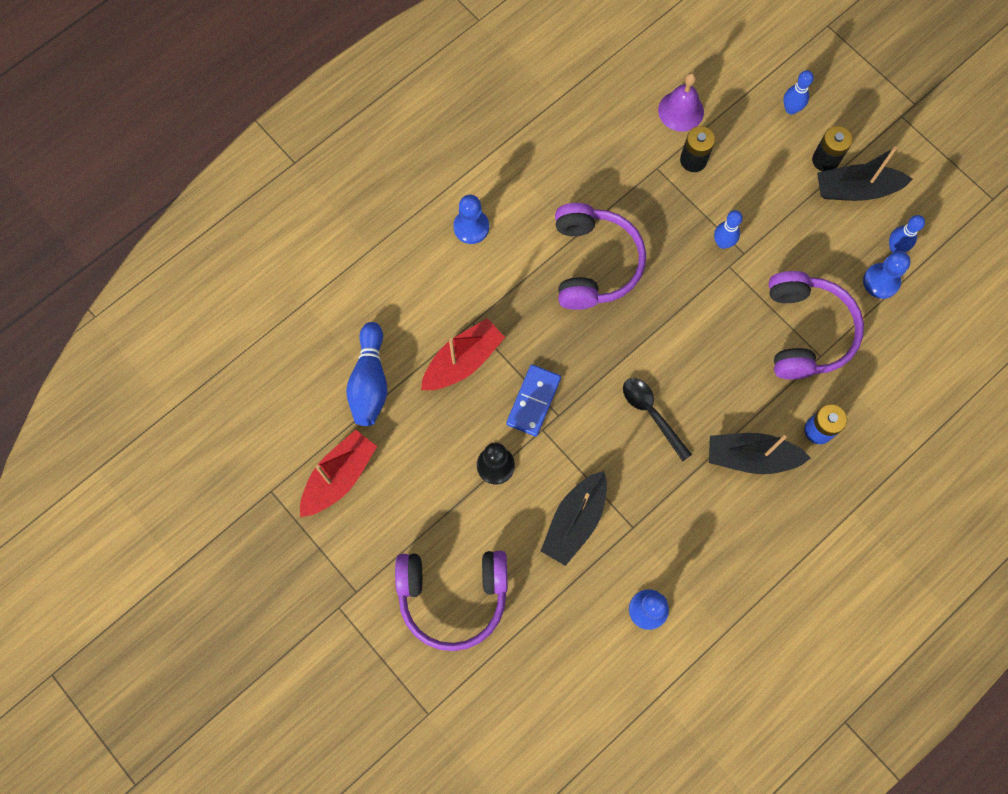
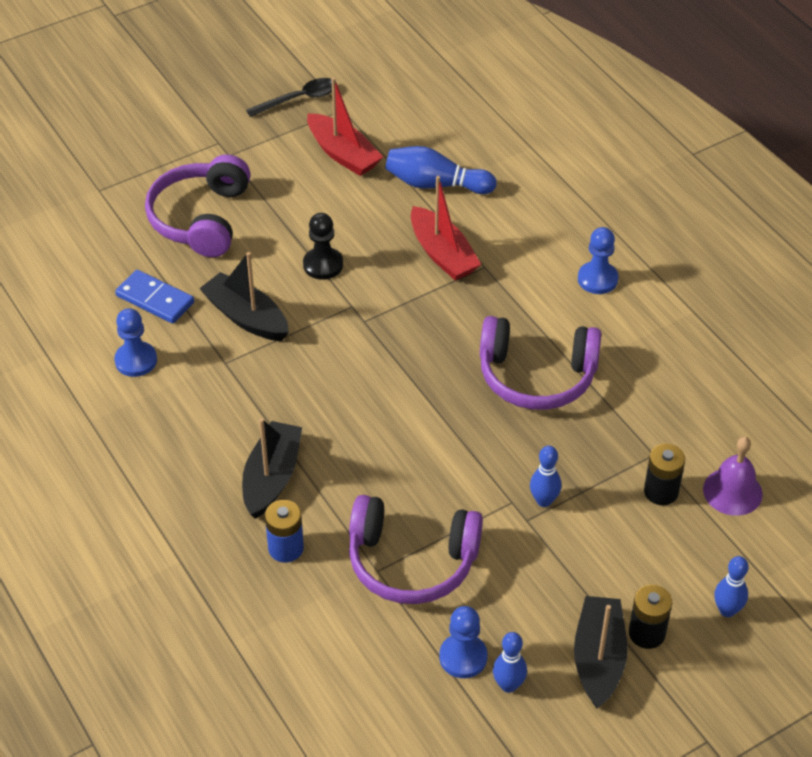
camera: 100 degrees right, 25 degrees down
(533, 401) = (384, 303): blue domino -> blue domino (155, 299)
(651, 413) = (346, 398): black spoon -> black spoon (299, 99)

